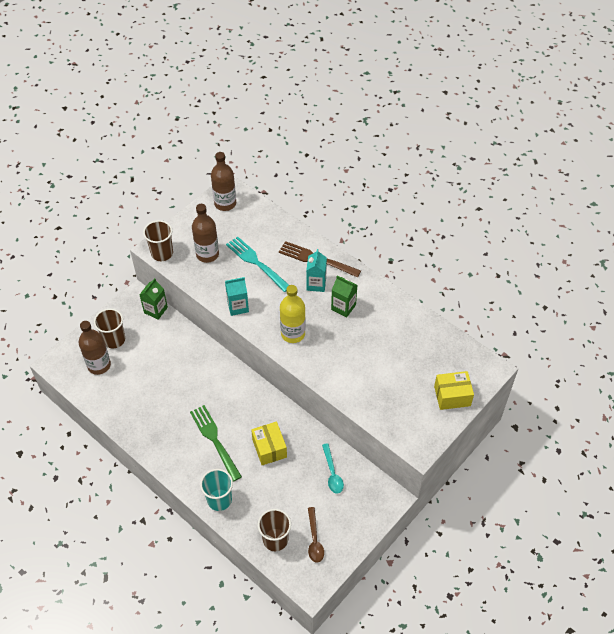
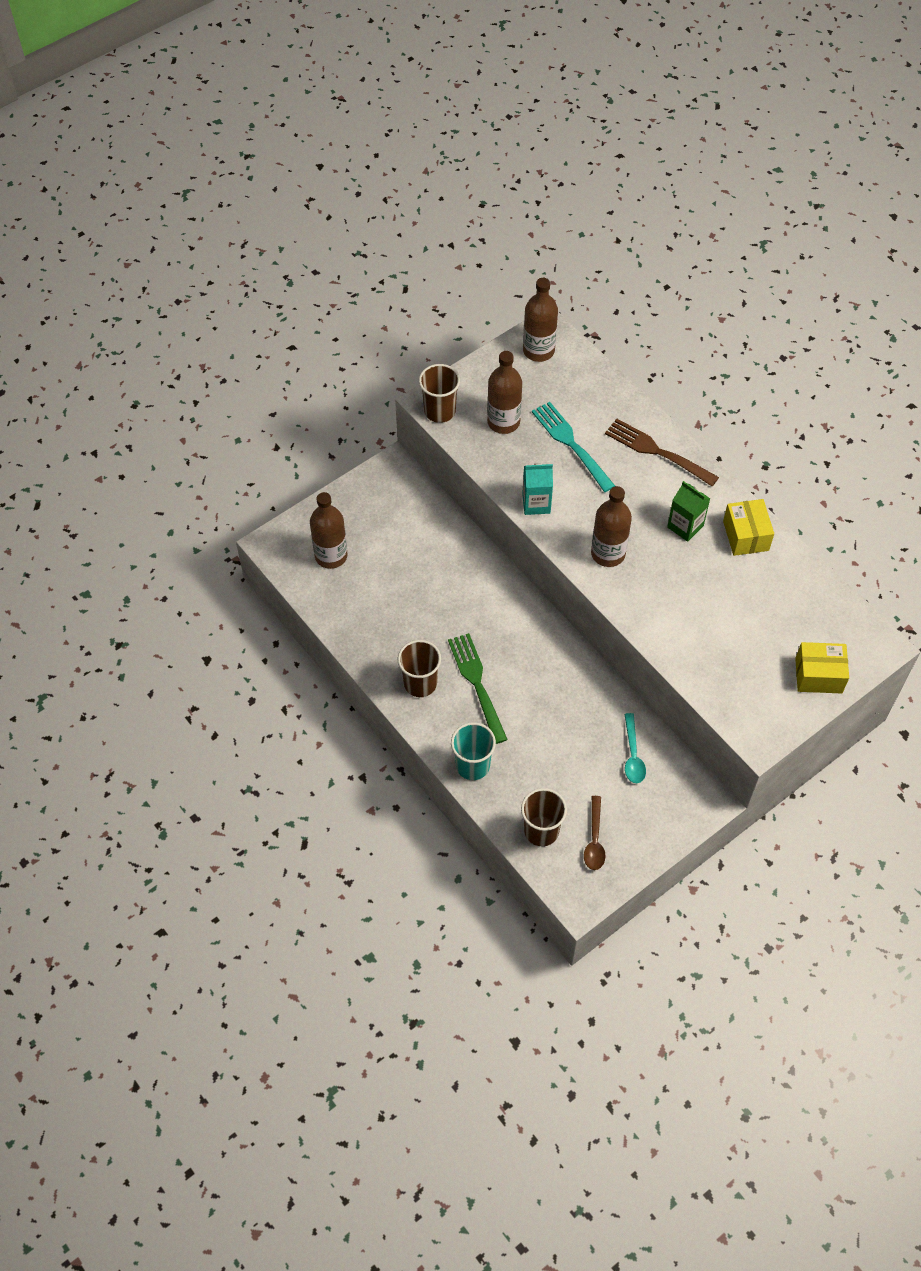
camera: 10 degrees right, 5 degrees up
(114, 340) = (356, 523): brown cup -> brown cup (420, 683)
(155, 310) = (418, 489): green carton -> none
(269, 448) = (551, 707): yellow box -> yellow box (745, 536)
(293, 334) = (608, 553): yellow bottle -> brown bottle
(316, 284) = (651, 487): turquoise carton -> none

